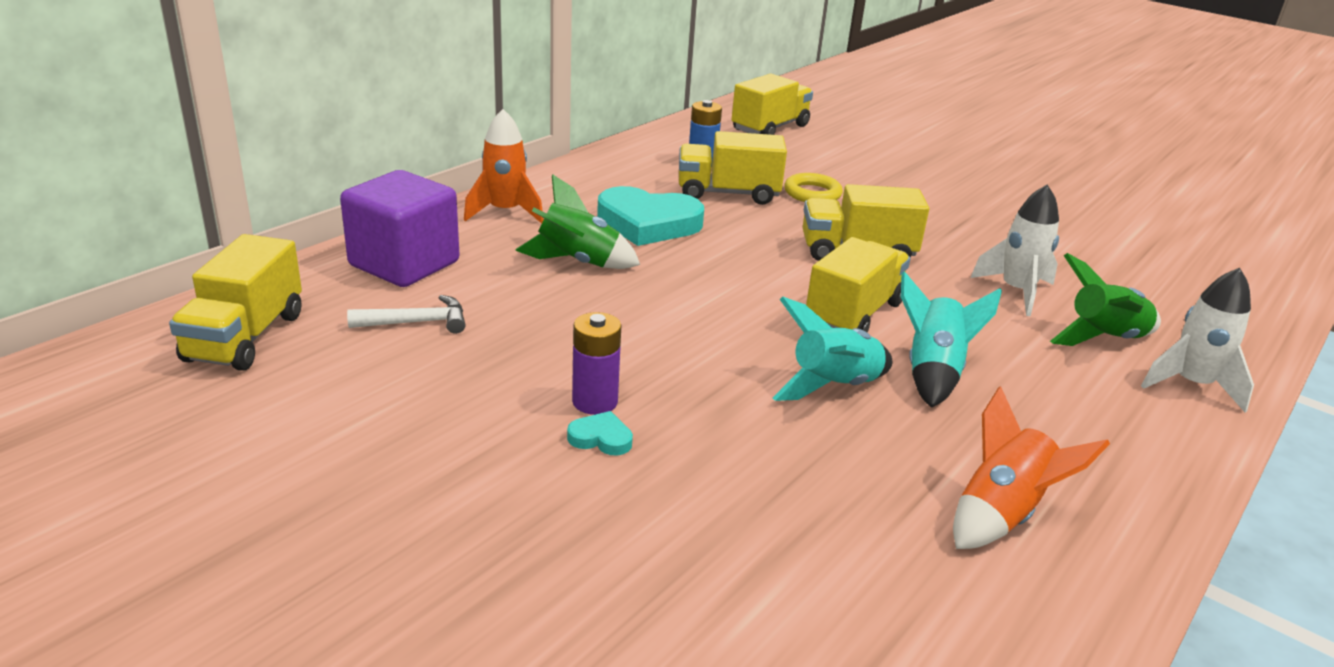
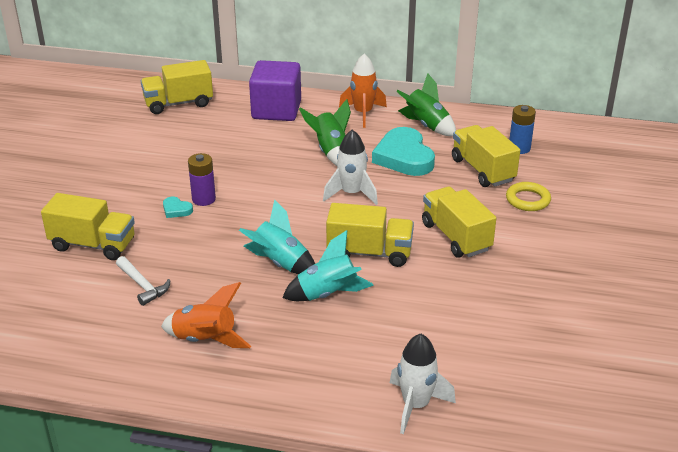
camera: 65 degrees right, 5 degrees up
(416, 322) = (227, 134): white hammer -> white hammer (143, 285)
(601, 438) = (176, 210): turquoise heart -> turquoise heart turned 135 degrees clockwise
(770, 128) = (623, 156): yellow truck -> yellow truck (93, 245)
(1016, 292) = (474, 312): white rocket -> white rocket (351, 194)
(1103, 339) = (443, 359): green rocket -> green rocket (426, 125)

